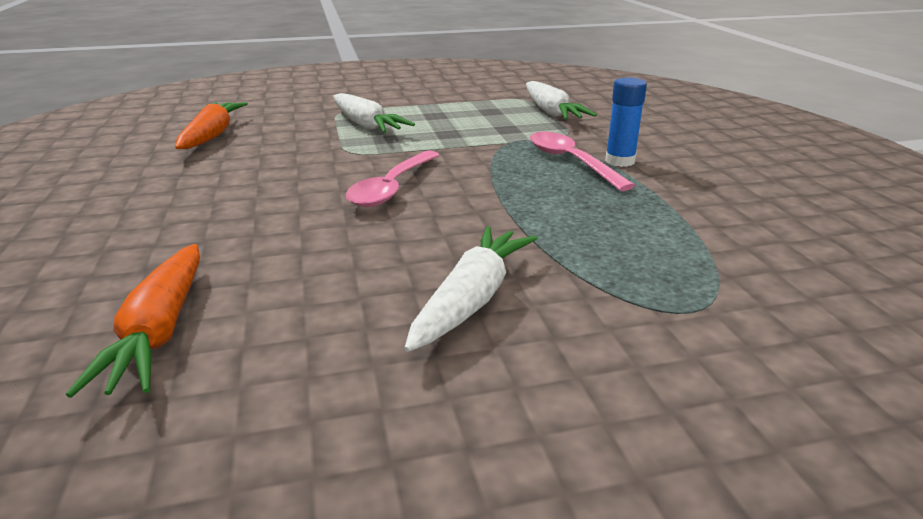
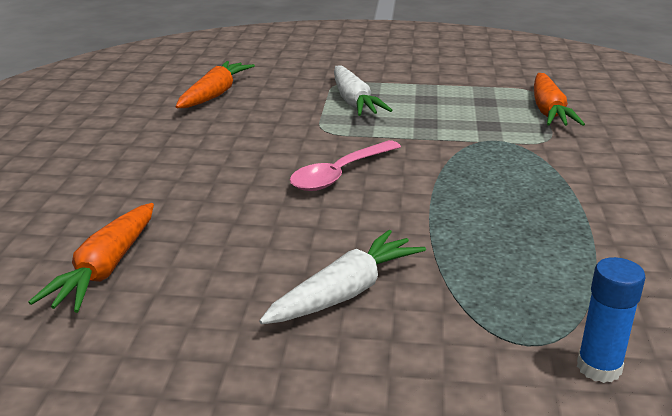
camera: 20 degrees right, 0 degrees up
(551, 112) = (549, 111): white carrot -> orange carrot
(571, 162) = (527, 173): pink spoon -> none
(620, 161) = (579, 180): blue glue stick -> blue glue stick (599, 367)

